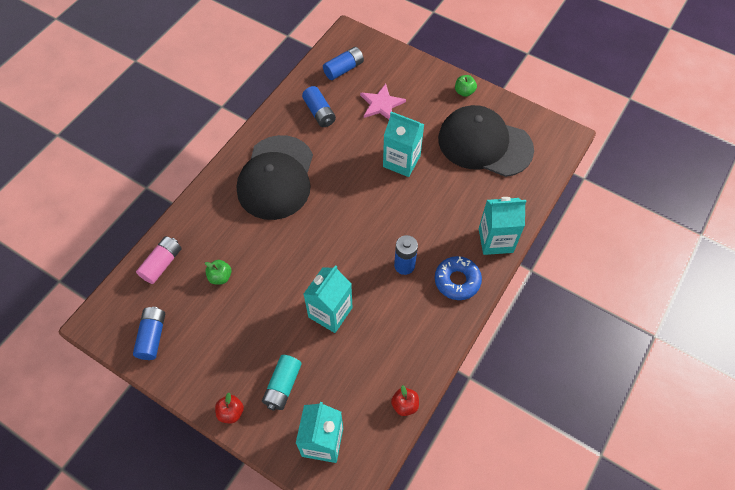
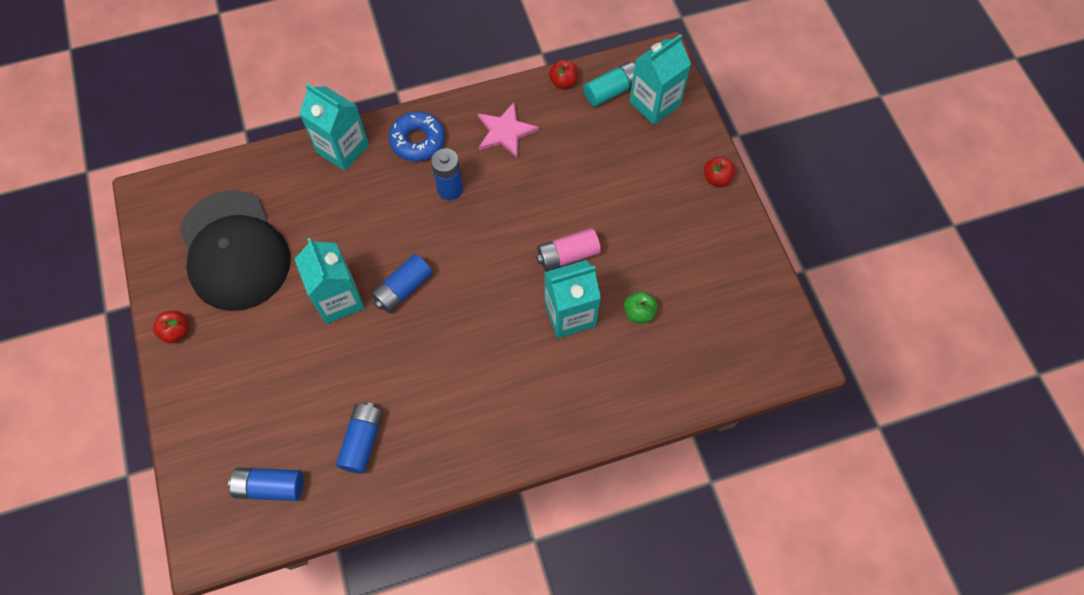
camera: 140 degrees left, 5 degrees up
(152, 336) = (749, 300): blue battery -> blue battery (403, 289)
(162, 264) = (691, 375): pink battery -> pink battery (568, 255)
(276, 178) = (489, 387): black cap -> none
(283, 386) = (654, 167): turquoise battery -> turquoise battery (611, 91)
(330, 312) = (559, 198): turquoise carton -> turquoise carton (570, 314)
(381, 104) = (282, 392): pink star -> pink star (505, 132)
(464, 92) = (176, 331): green apple -> red apple

